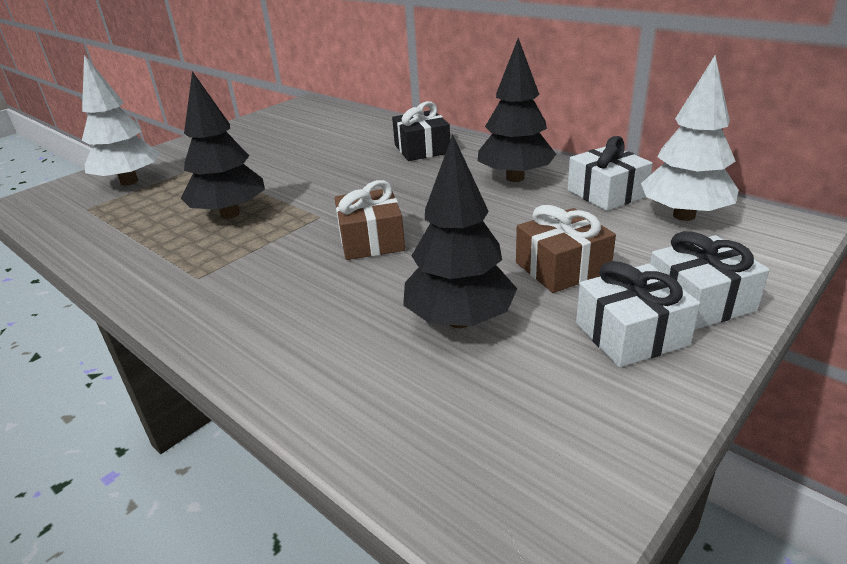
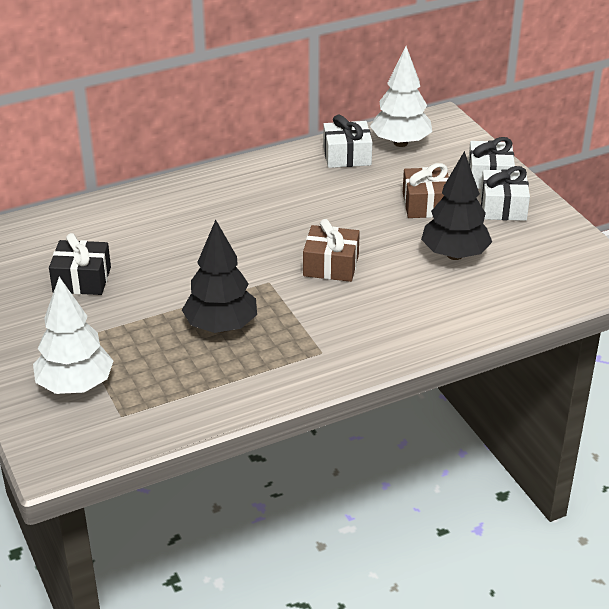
camera: 70 degrees left, 5 degrees up
(422, 149) = (183, 205): black gift -> black gift (82, 280)
(515, 178) = (287, 181): black tree -> none

